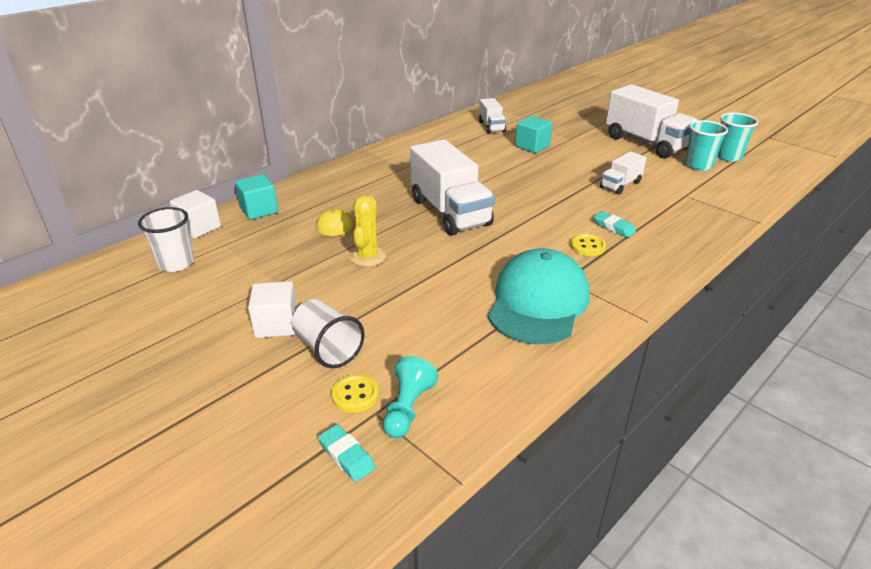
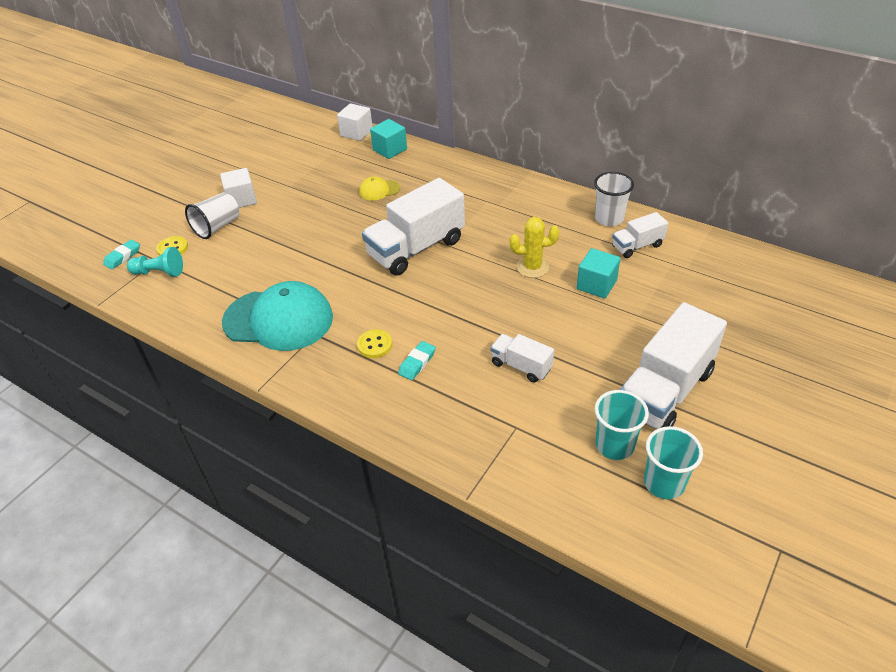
camera: 80 degrees right, 10 degrees up
(176, 263) = (307, 139): white cup -> white cup (609, 218)
(367, 257) = (331, 218): yellow cactus -> yellow cactus (532, 267)

